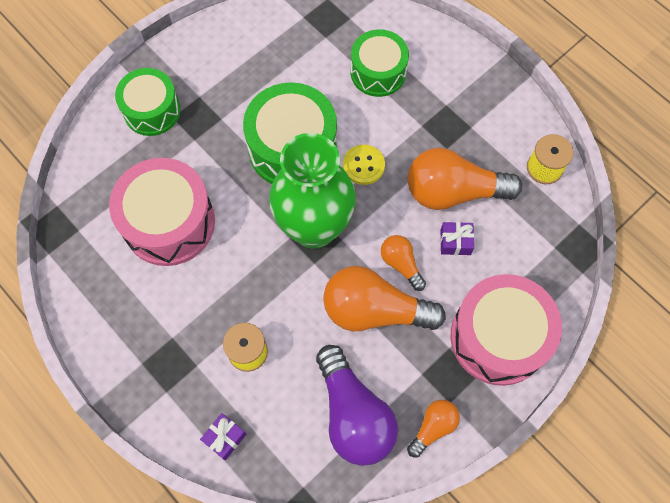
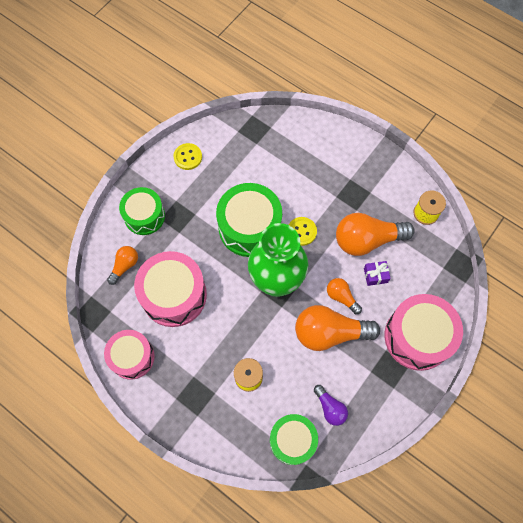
camera: 10 degrees left, 0 degrees up
(94, 296) = (132, 357): none -> pink drum
(225, 438) = (245, 440): purple gift -> none
(227, 41) = (188, 157): none -> yellow button
(353, 414) = (330, 408): purple light bulb -> purple light bulb, size x0.51
(378, 72) = (298, 163): green drum -> green drum (292, 440)
(433, 427) = (386, 407): orange light bulb -> orange light bulb (125, 266)

